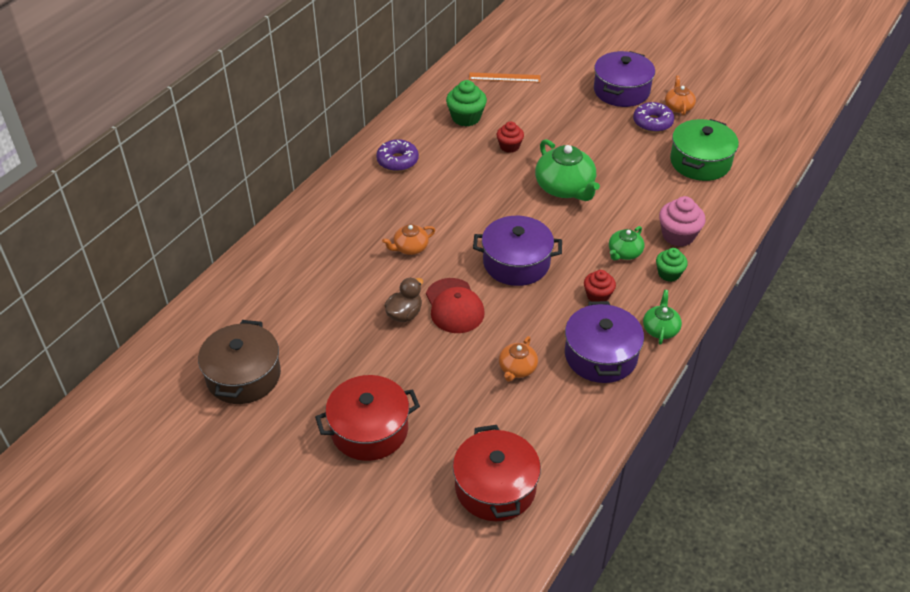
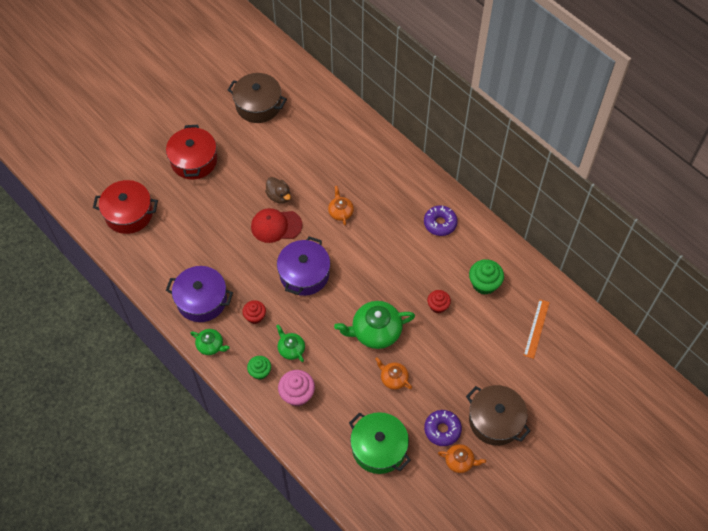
camera: 105 degrees right, 15 degrees up
(517, 368) = (209, 248): orange teapot -> orange teapot (393, 378)
(621, 91) = (495, 420): purple pot -> brown pot

